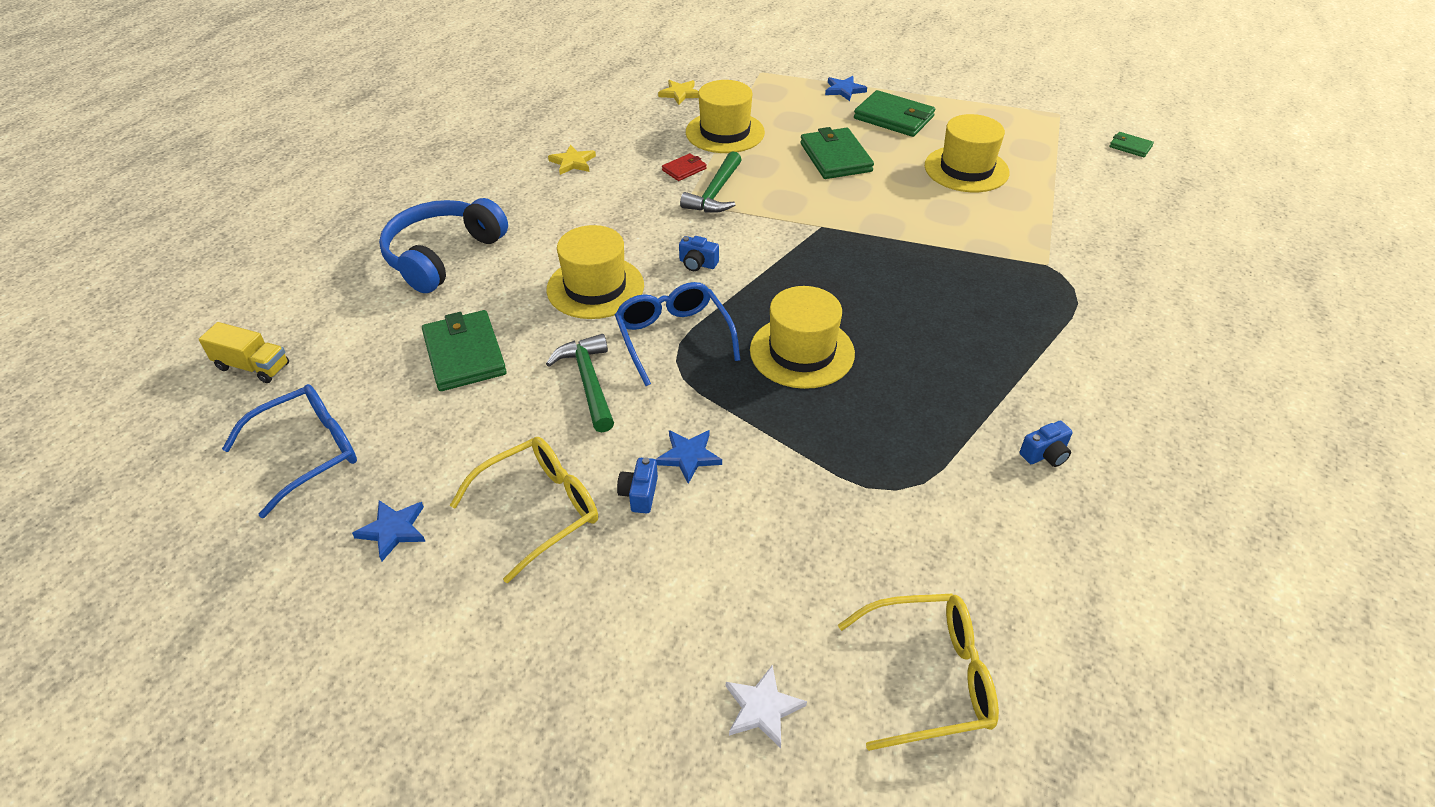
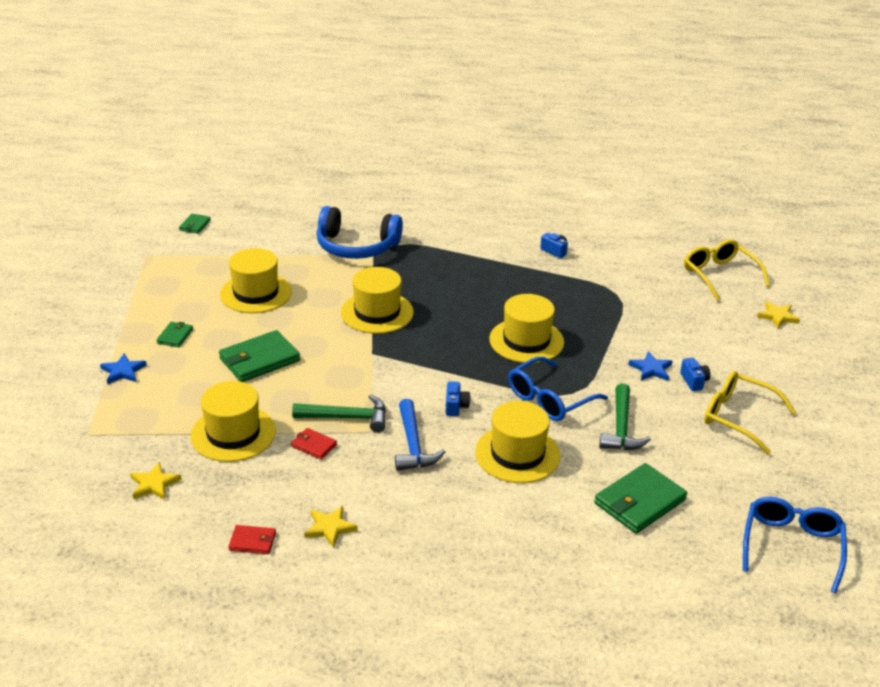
camera: 110 degrees left, 10 degrees down
(253, 366) = (746, 631): yellow truck -> none
(306, 453) = (791, 547): blue glasses -> blue glasses turned 75 degrees clockwise
(393, 530) = (805, 474): blue star -> none
(443, 255) = (530, 567): blue headphones -> blue headphones (356, 246)
(584, 127) = (252, 541): none -> red wallet
(588, 382) = (621, 427): green hammer -> green hammer turned 45 degrees counterclockwise
(639, 494) = (694, 381): blue camera -> blue camera turned 90 degrees counterclockwise
(651, 224) = (413, 444): none -> blue hammer
(762, 708) = (778, 316): white star -> yellow star
(894, 118) = (175, 336): green wallet -> green wallet, size x0.51
(904, 244) = (377, 312): none -> yellow hat

